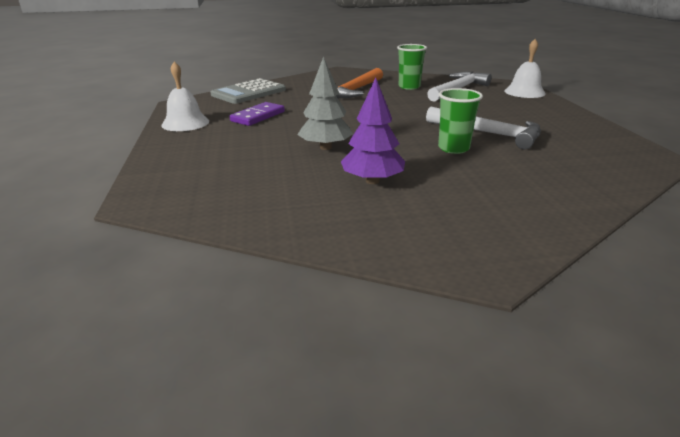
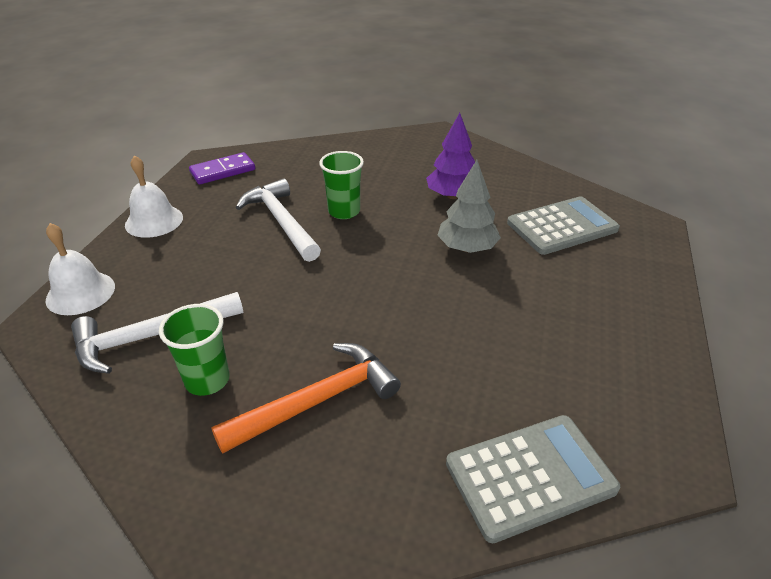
camera: 155 degrees left, 10 degrees up
(185, 123) = (646, 365): white bell -> white bell (154, 221)
(244, 178) = (562, 226): none -> grey calculator
(258, 116) = (529, 349): purple domino -> purple domino (223, 171)

